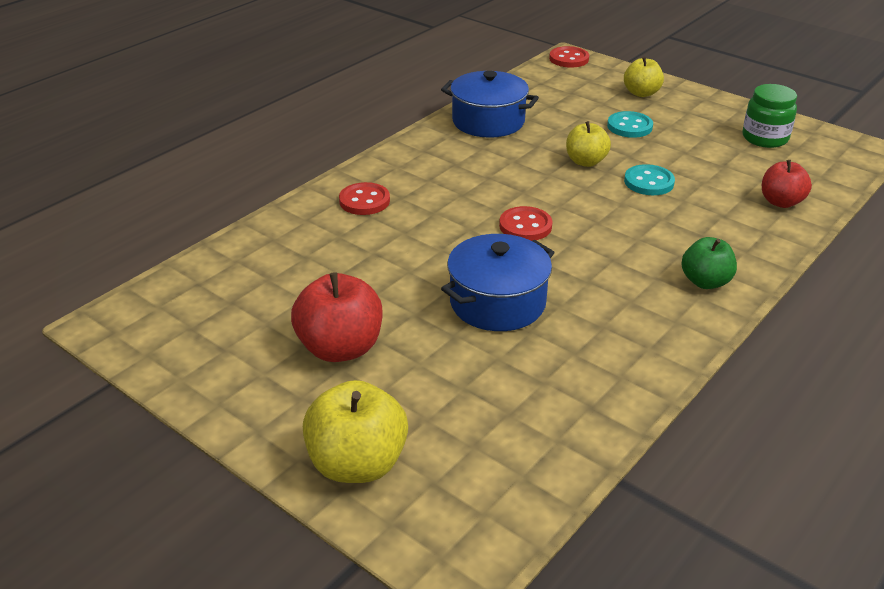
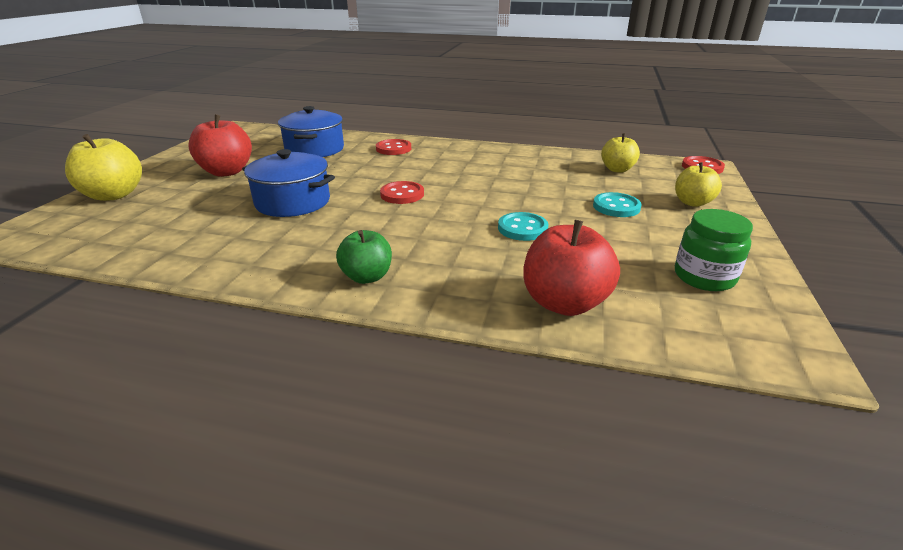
camera: 65 degrees right, 5 degrees down
(488, 121) = (544, 160): blue pot -> blue pot (314, 149)
(585, 162) = (526, 199): yellow apple -> yellow apple (617, 169)
(781, 202) = (564, 303): red apple -> red apple, size x1.55

